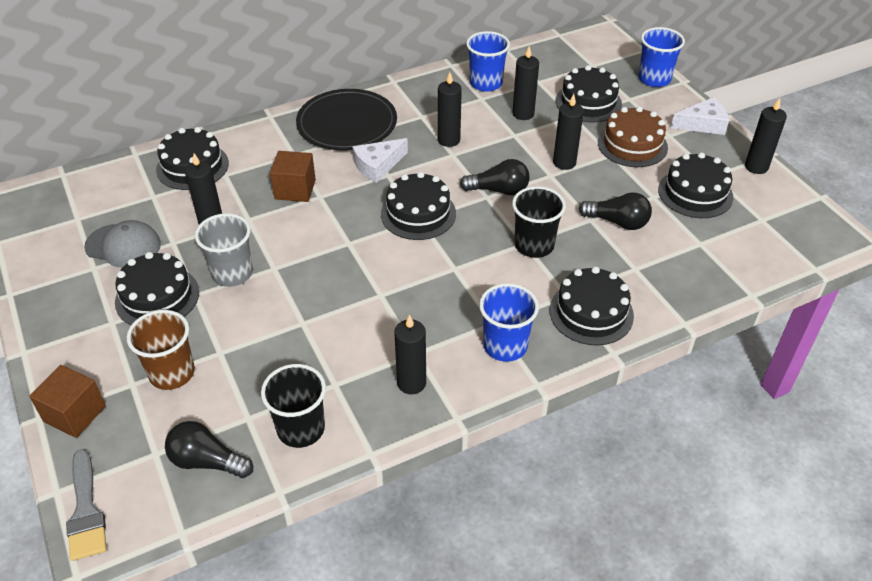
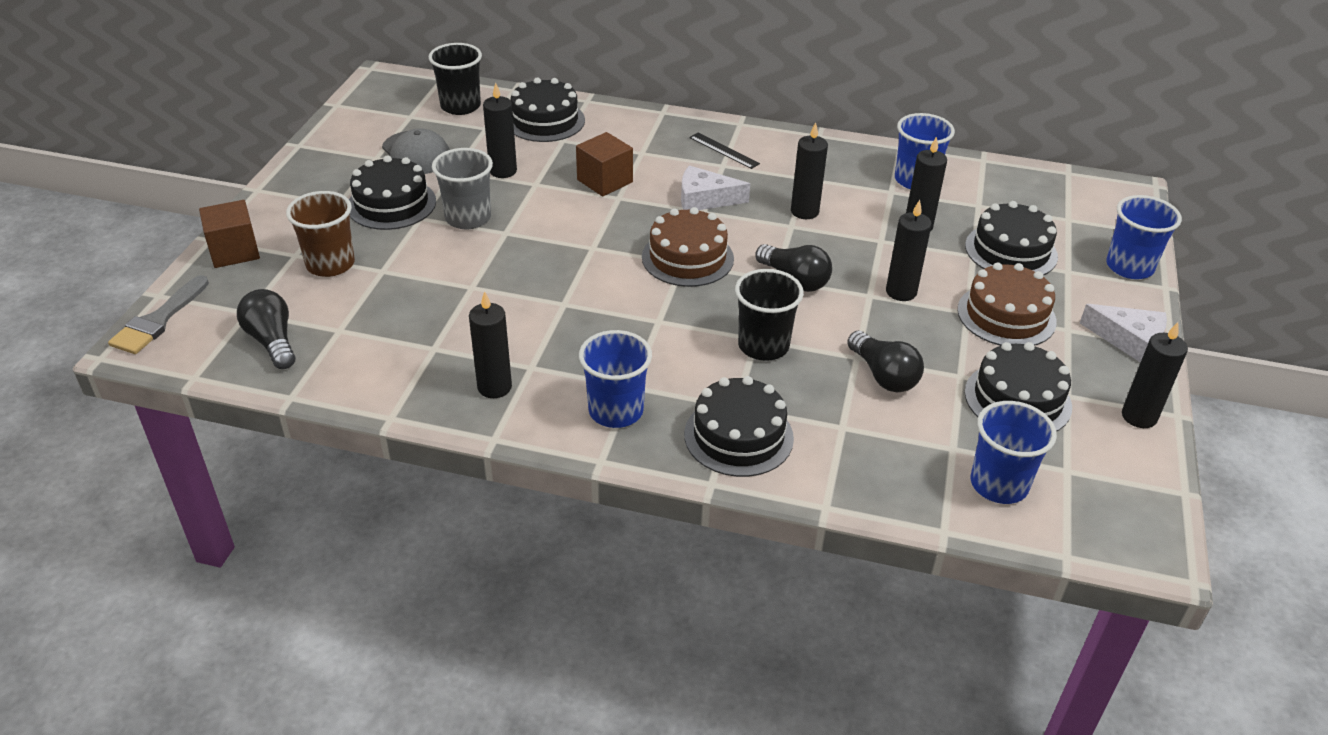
camera: 40 degrees right, 5 degrees down
(301, 429) = (365, 363): black cup -> black cup (460, 106)
(347, 123) = (724, 150): black plate -> black ruler
(418, 213) = (687, 258): black cake -> brown cake
(744, 250) = (999, 484): none -> blue cup

